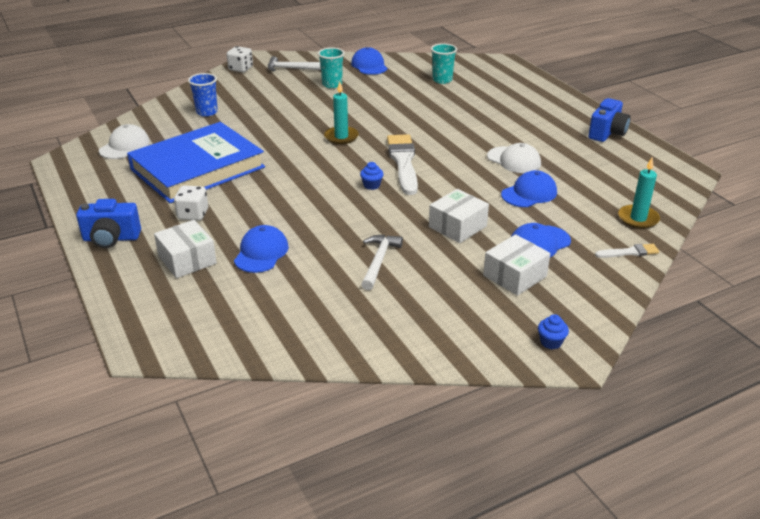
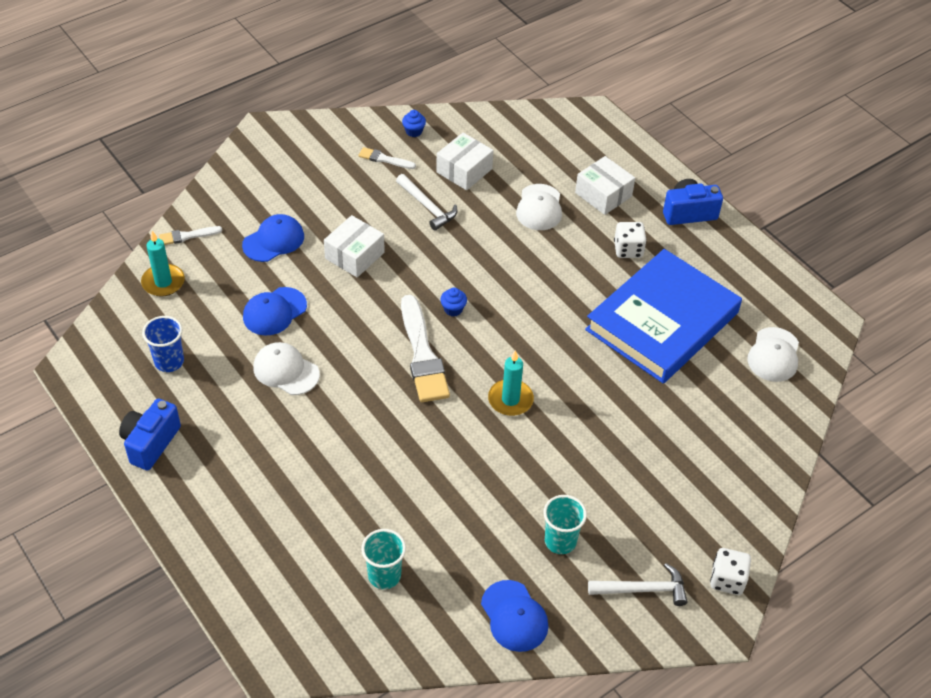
camera: 170 degrees right, 15 degrees up
(207, 112) = (714, 441): blue cup -> blue cup (169, 362)
(261, 253) = (539, 208): blue cap -> white cap
(379, 261) = (427, 207): white hammer -> white hammer turned 45 degrees counterclockwise
(420, 311) = (384, 159): none -> white brush
(515, 276) = (302, 200): white box -> white box (464, 170)
(551, 342) = (279, 140): blue cupcake -> blue cupcake (414, 131)

